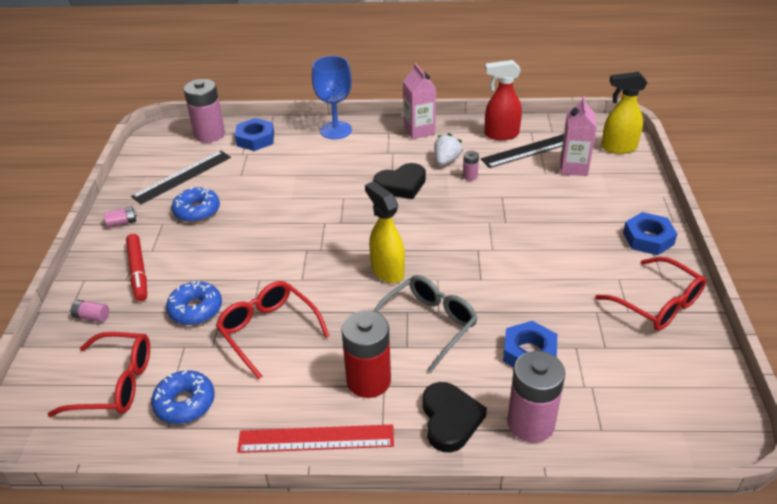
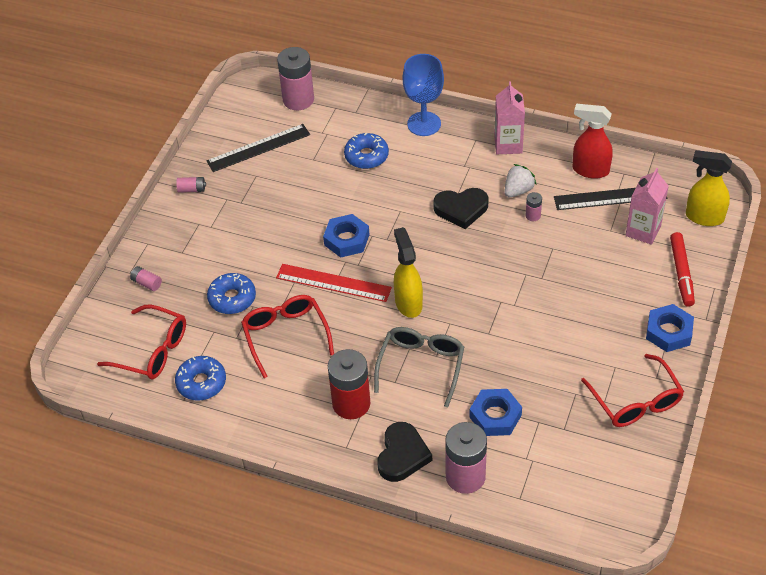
camera: 20 degrees right, 10 degrees up
(138, 271) = (194, 247): red marker -> red marker (681, 273)
(197, 211) = (261, 192): blue donut -> blue donut (366, 156)
(255, 139) = (341, 116): blue nut -> blue nut (346, 240)
(316, 439) = (292, 441): red ruler -> red ruler (333, 283)
(428, 325) = (421, 366): grey glasses -> grey glasses turned 45 degrees counterclockwise

